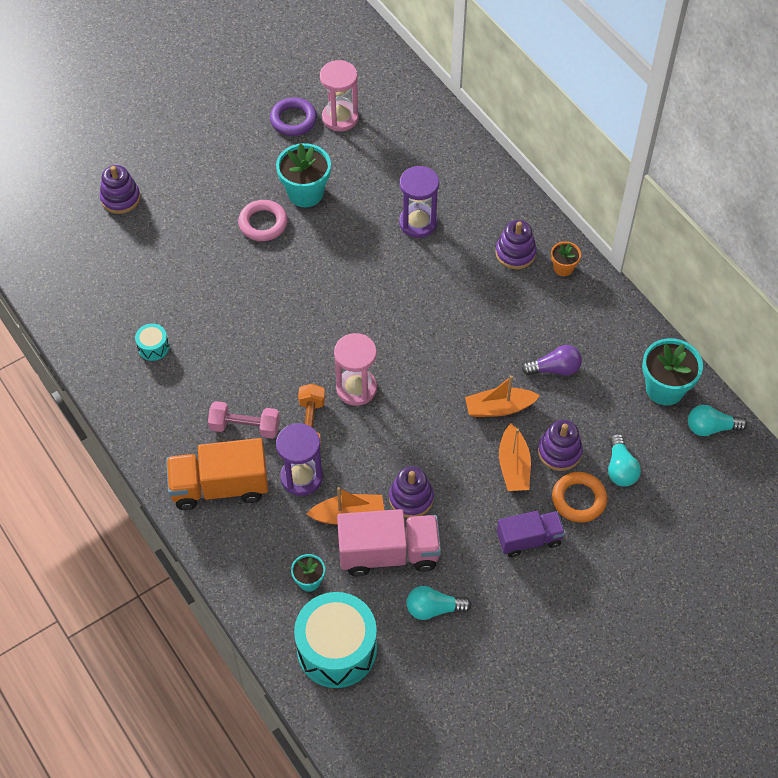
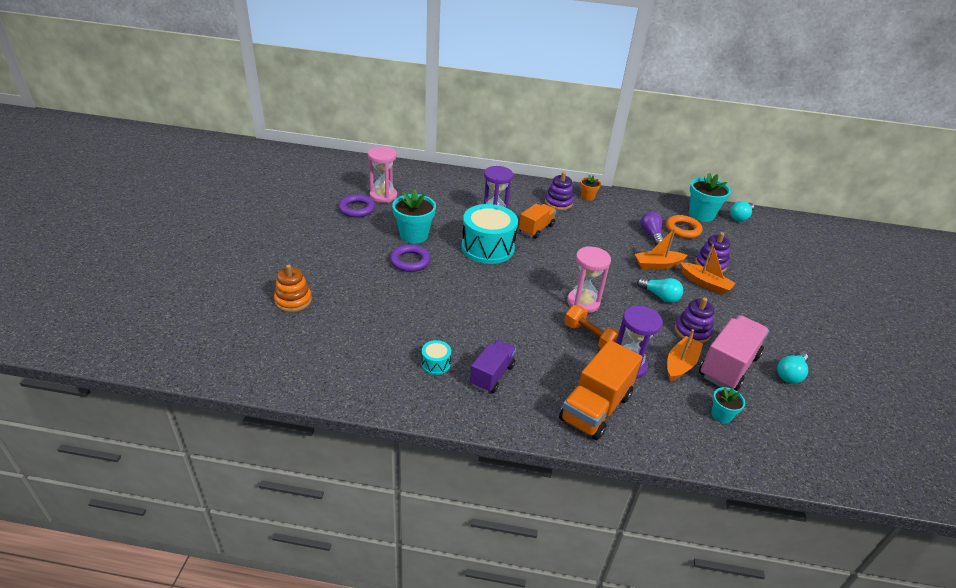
camera: 50 degrees left, 20 degrees down
(120, 198) = (293, 300): purple stacking toy -> orange stacking toy
(245, 427) = (557, 364): pink dumbbell -> none
(263, 223) = (410, 261): pink ring -> purple ring
(337, 649) = (794, 438): turquoise drum -> turquoise drum (488, 247)
(438, 271) = (536, 229): none -> orange truck
(499, 408) = (657, 265): orange boat -> orange boat turned 45 degrees clockwise
(529, 539) = (765, 308): purple truck -> purple truck (492, 375)
(555, 369) = (651, 235): purple light bulb -> purple light bulb turned 45 degrees counterclockwise
(579, 499) = (750, 277): orange ring -> orange ring (683, 229)
(620, 468) = (741, 254): turquoise light bulb -> turquoise light bulb (660, 296)

